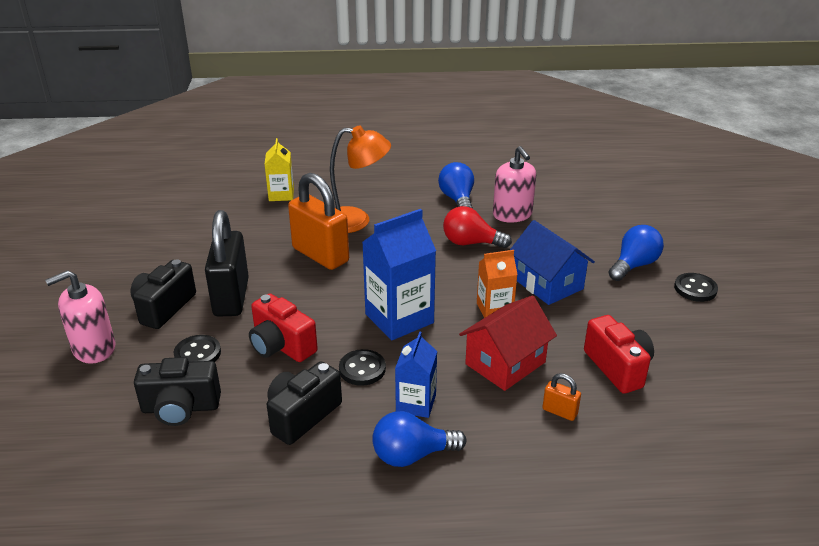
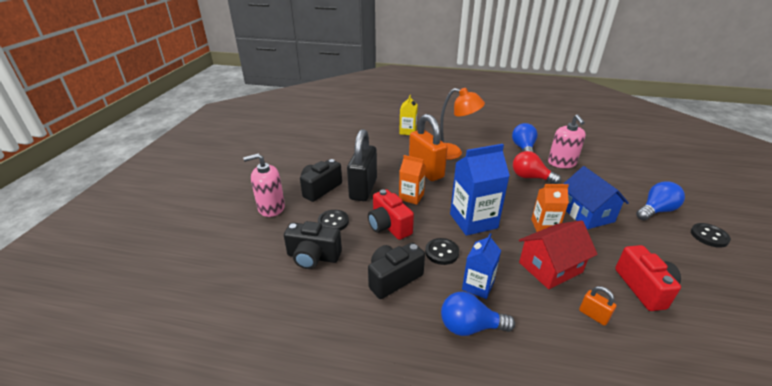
camera: 15 degrees right, 0 degrees up
(306, 298) = (411, 197): none -> orange carton

